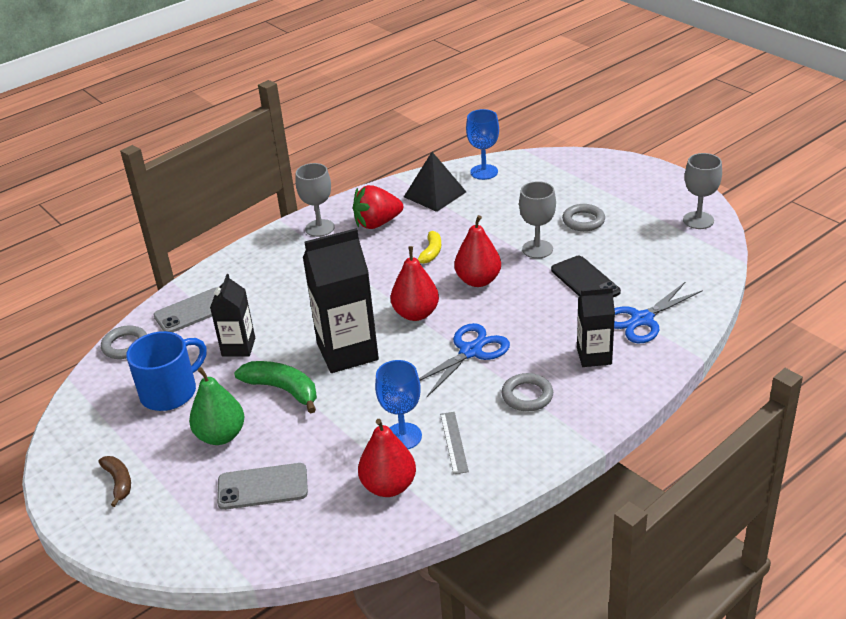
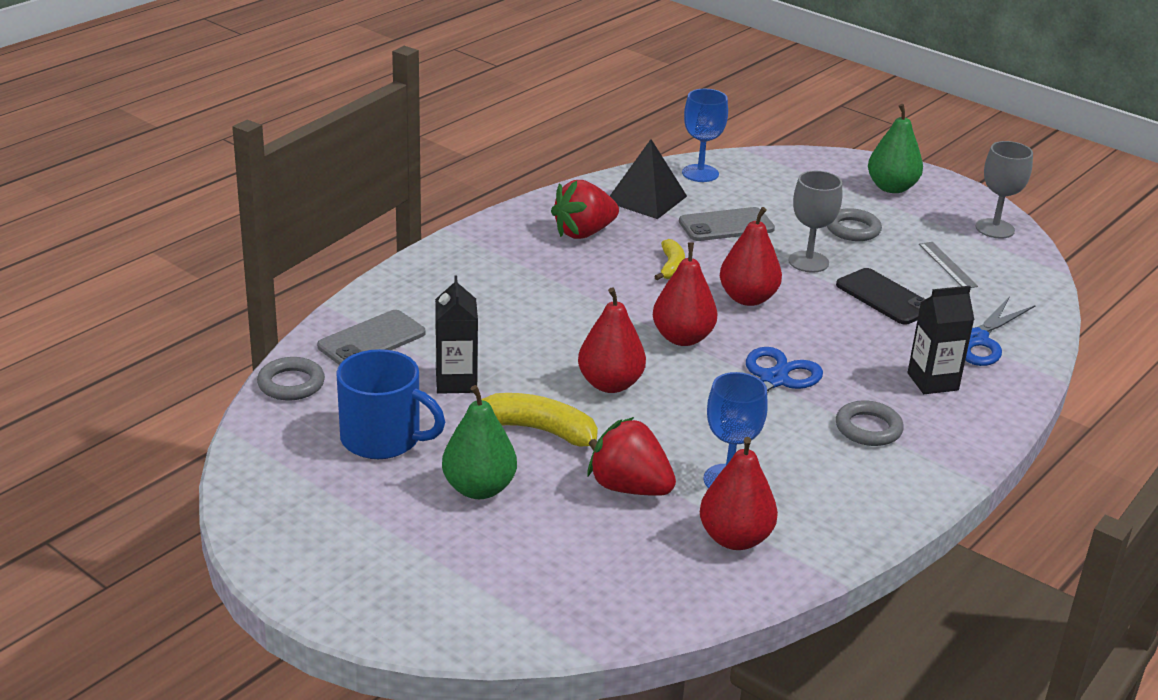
camera: 15 degrees left, 5 degrees down
(119, 482) = (357, 550): brown banana -> none
(170, 392) = (382, 439): blue mug -> blue mug turned 75 degrees clockwise
(262, 487) = (564, 547): grey phone -> grey phone (726, 225)
(282, 389) = (540, 431): green banana -> yellow banana
(320, 228) = (507, 238): grey goblet -> none
(328, 439) = (629, 488): none -> red strawberry
(347, 352) = (610, 384): black carton -> red pear
(454, 442) = (797, 484): grey ruler -> grey ruler (947, 265)
(628, 184) = (891, 188): none -> green pear

